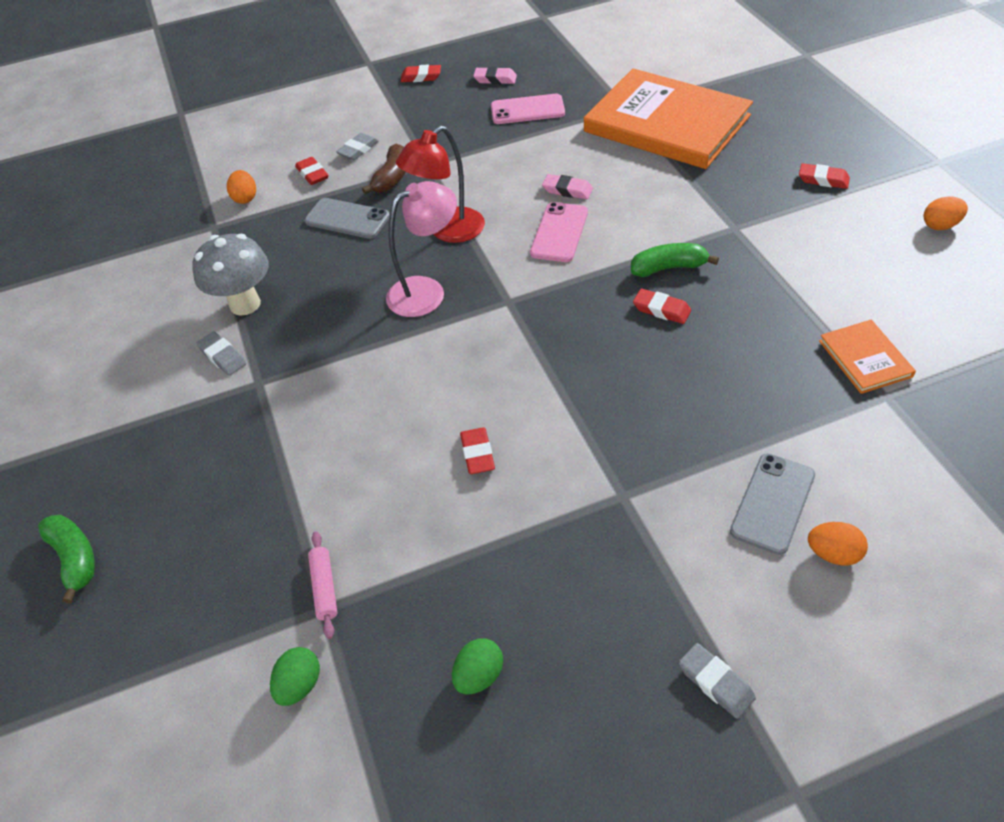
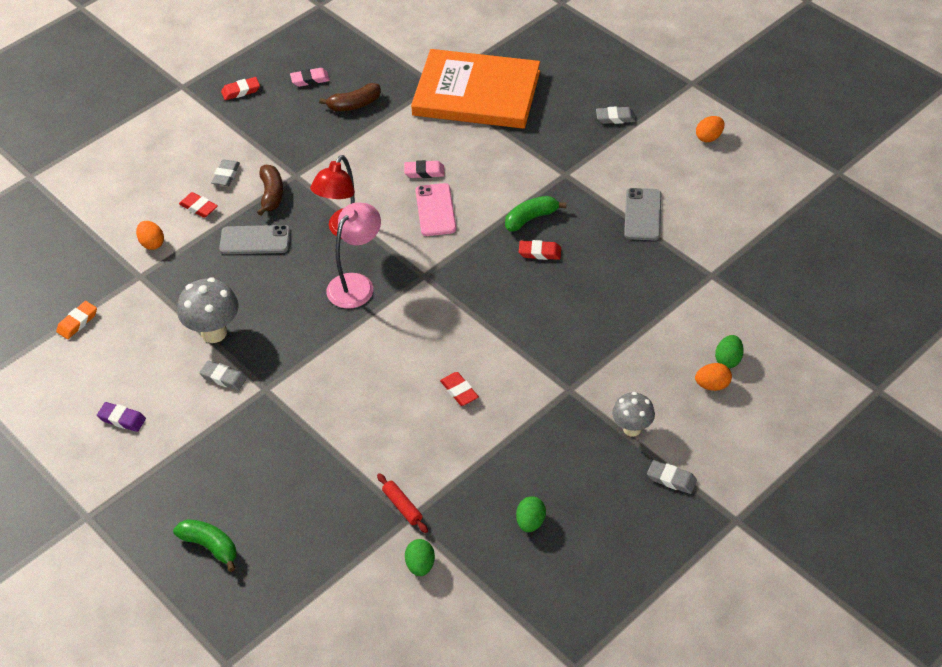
camera: 25 degrees left, 0 degrees up
(92, 372) = (122, 419): none -> purple eraser
(123, 257) = (77, 322): none -> orange eraser
(324, 588) = (402, 506): pink rolling pin -> red rolling pin
(527, 110) = (354, 105): pink phone -> brown banana
(687, 581) = (632, 429): none -> grey mushroom
(772, 503) = (665, 365): grey phone -> grey phone (642, 214)
(823, 180) = (615, 118): red eraser -> grey eraser
(865, 358) = (690, 252): orange book -> none
(871, 523) = (728, 360): none -> green egg

